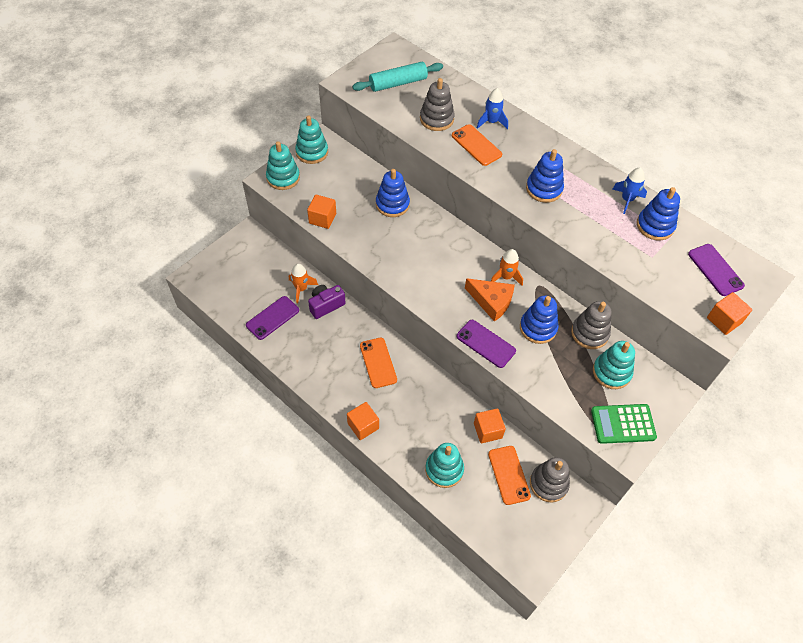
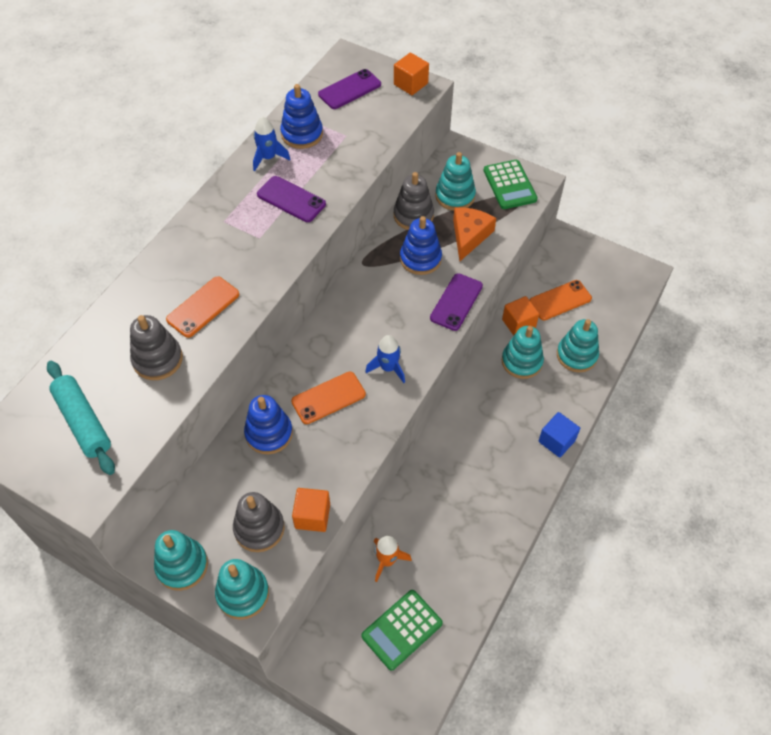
camera: 100 degrees left, 0 degrees up
(251, 287) = (402, 629): none -> green calculator
(272, 318) = (443, 584): purple phone -> purple phone (291, 199)
(326, 305) = (405, 522): purple camera -> none
(363, 426) = (556, 441): orange cube -> blue cube
(378, 362) = (471, 443): orange phone -> orange phone (328, 398)
(446, 421) = (521, 361): none -> turquoise stacking toy
(491, 122) = (155, 296): blue rocket -> blue rocket (388, 368)
(491, 301) = (398, 304): orange cheese -> orange cheese (469, 236)
(506, 277) = (358, 295): orange rocket -> none
(544, 189) = (267, 231): blue stacking toy -> none
(548, 484) = (556, 268): grey stacking toy -> grey stacking toy (259, 528)

